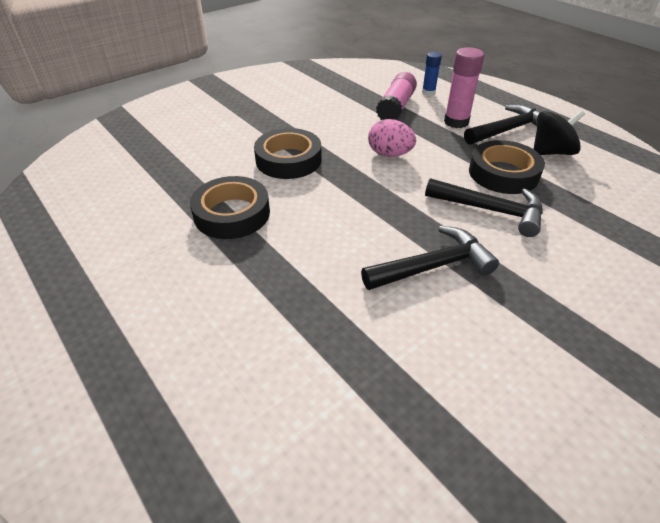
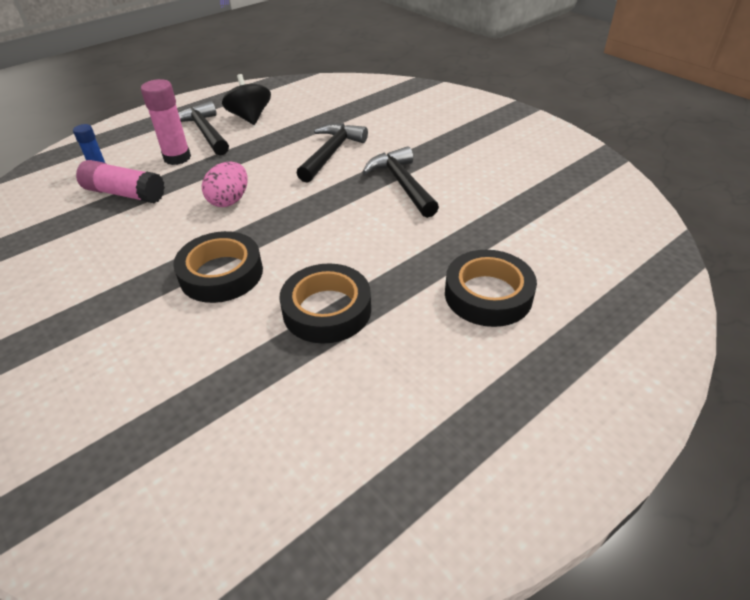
camera: 90 degrees left, 0 degrees up
(503, 173) = (278, 142): black tape -> black tape (488, 294)

